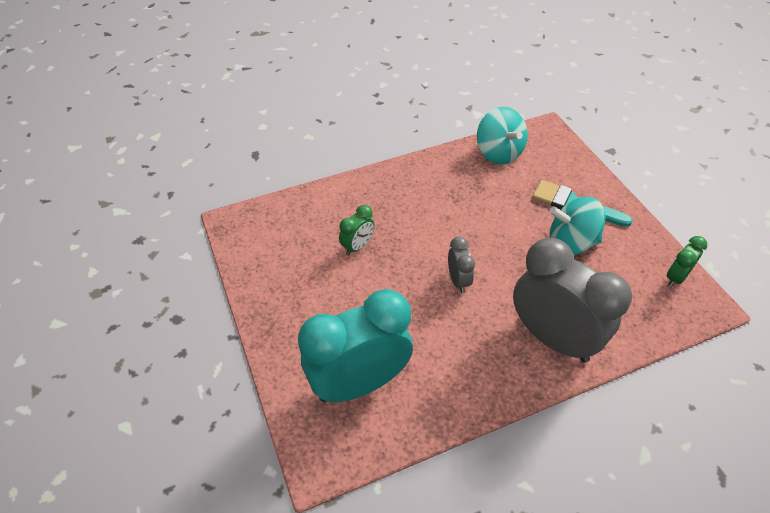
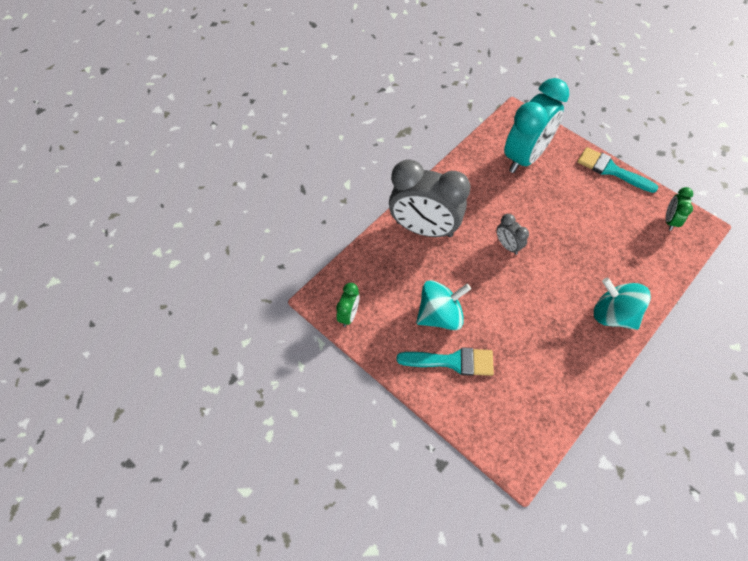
camera: 155 degrees right, 10 degrees up
(263, 318) = (611, 170): none -> turquoise brush
(357, 246) = (596, 244): green clock -> green clock (670, 221)
(498, 153) = (550, 401): turquoise spinning top -> turquoise spinning top (613, 314)

